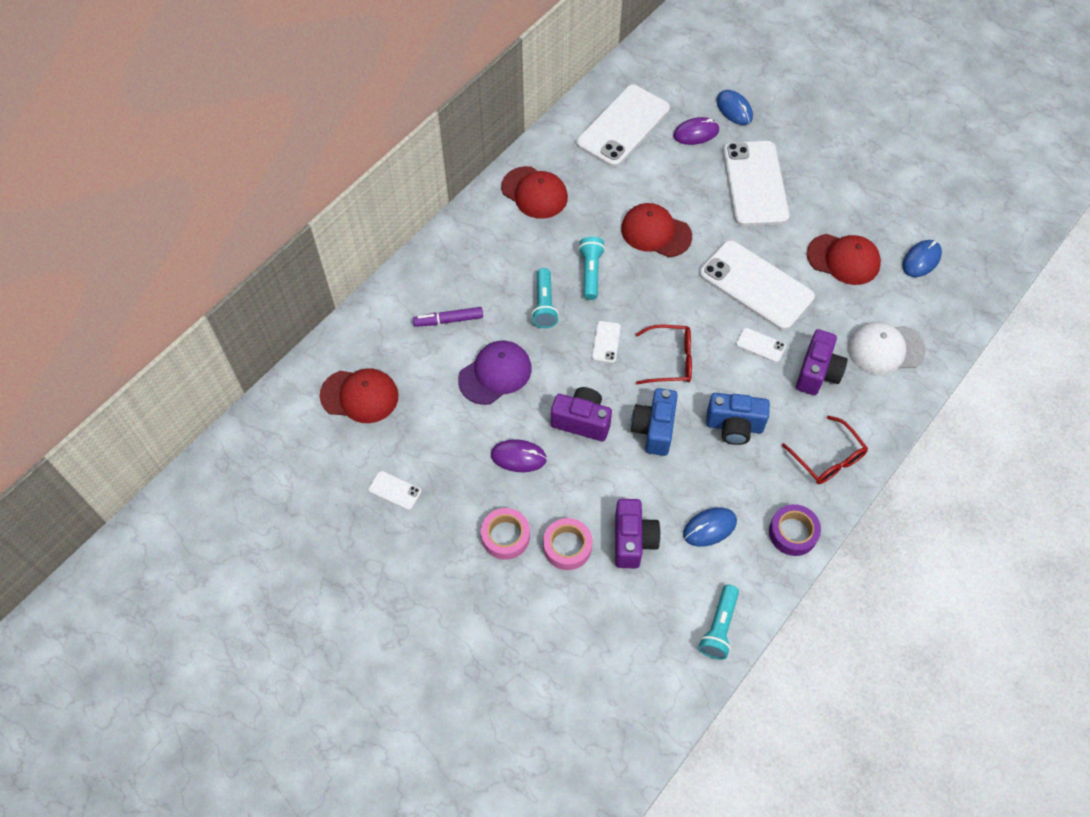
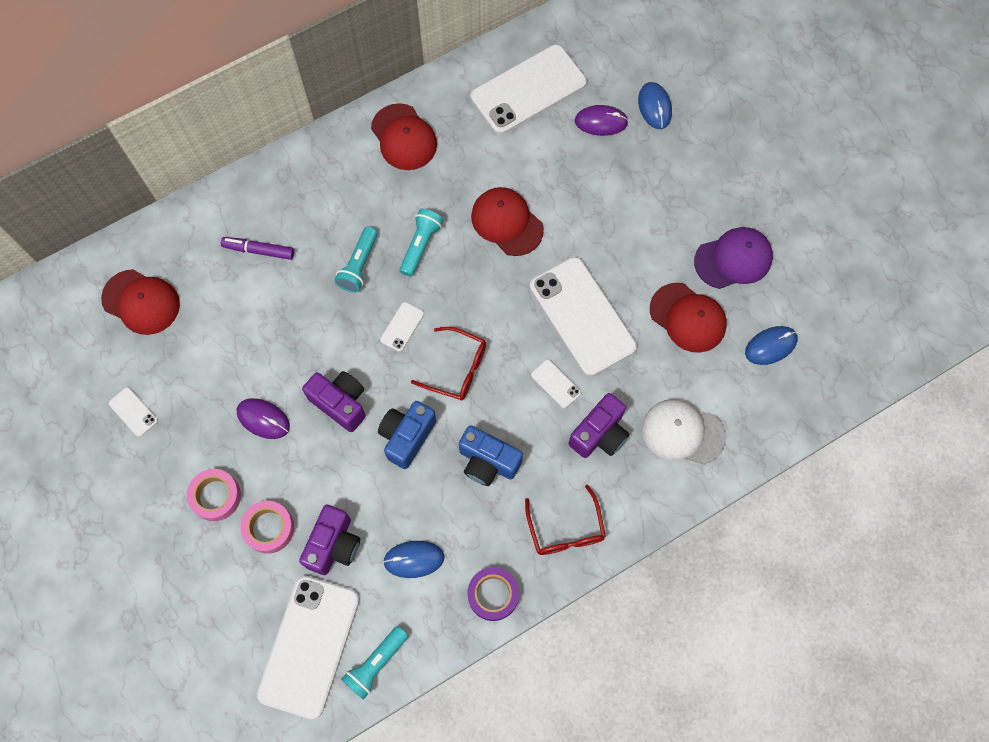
camera: 20 degrees right, 10 degrees up
(495, 374) = (279, 323): purple cap -> purple cap (733, 259)
(755, 184) = (635, 200): white phone -> white phone (309, 646)

